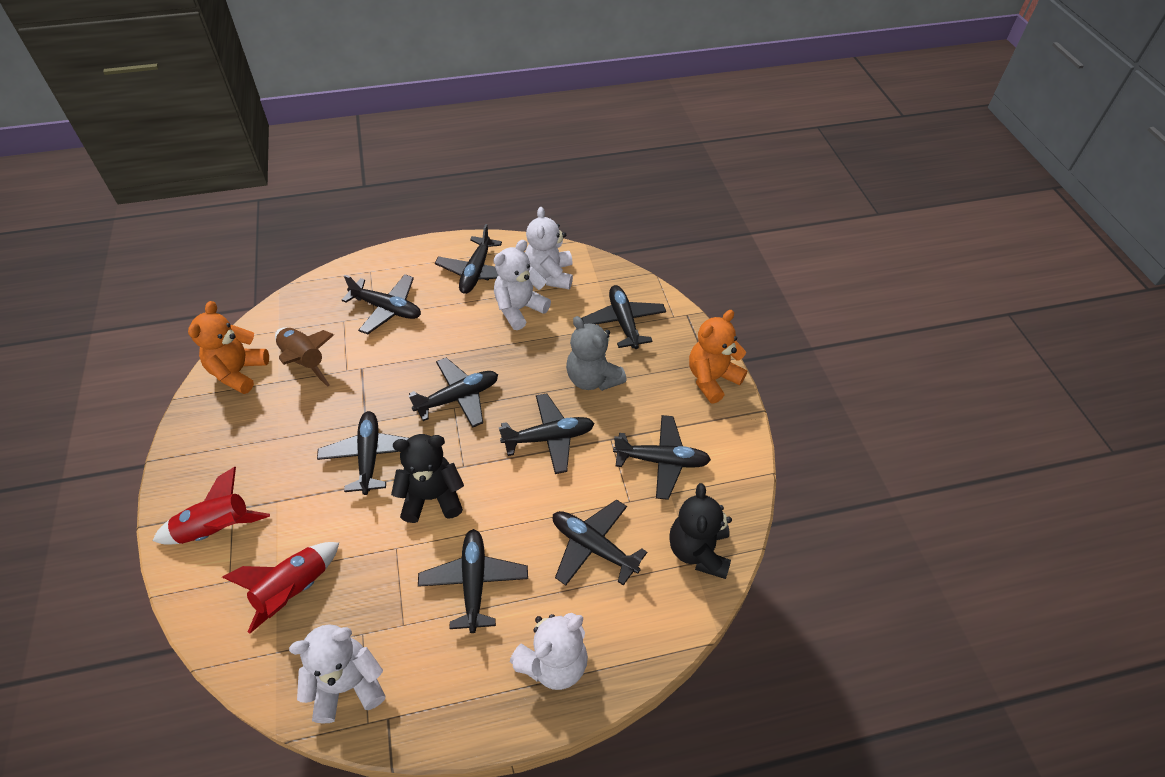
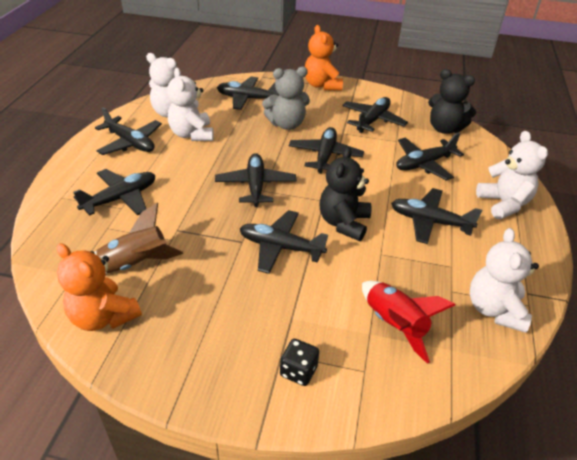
camera: 65 degrees left, 10 degrees down
(216, 529) = (298, 371): red rocket -> black dice

